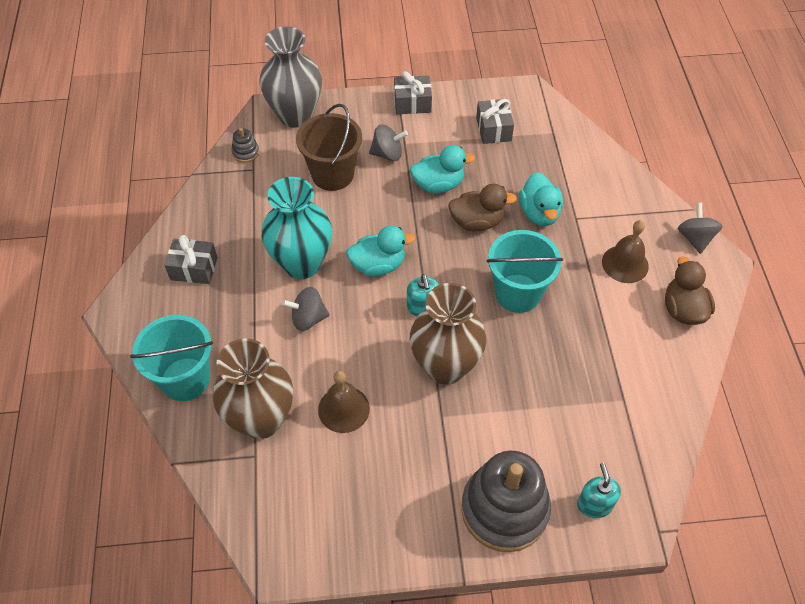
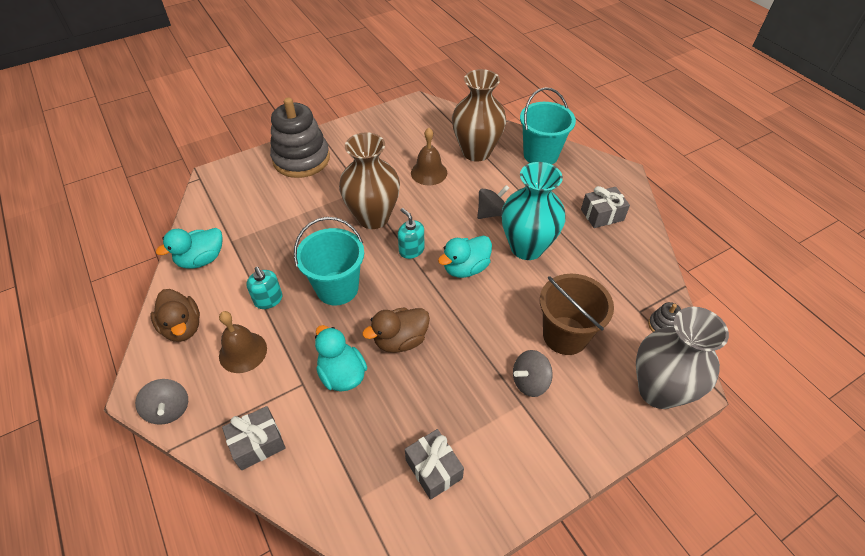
camera: 155 degrees right, 5 degrees down
(412, 103) = (549, 468): grey gift -> grey gift (257, 443)
(438, 185) = (458, 366): turquoise duck -> turquoise duck (201, 259)
(594, 504) = (244, 178): turquoise soap dispenser -> turquoise soap dispenser (268, 300)

